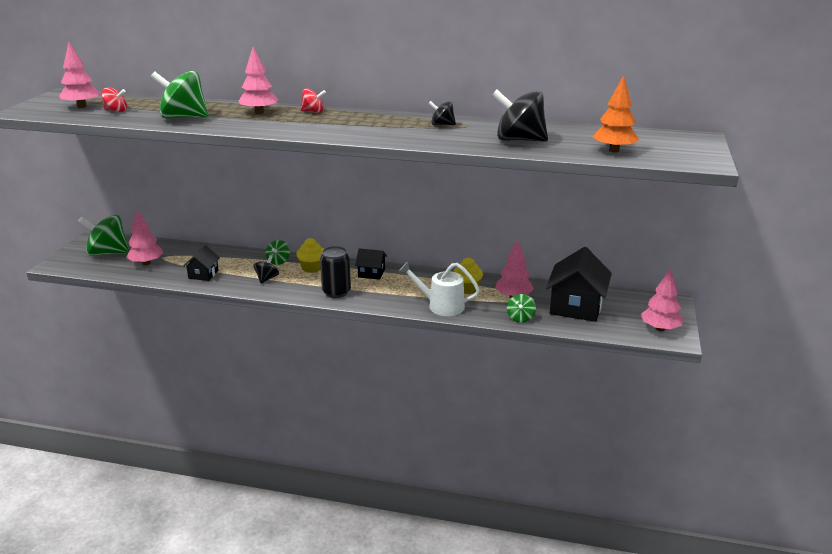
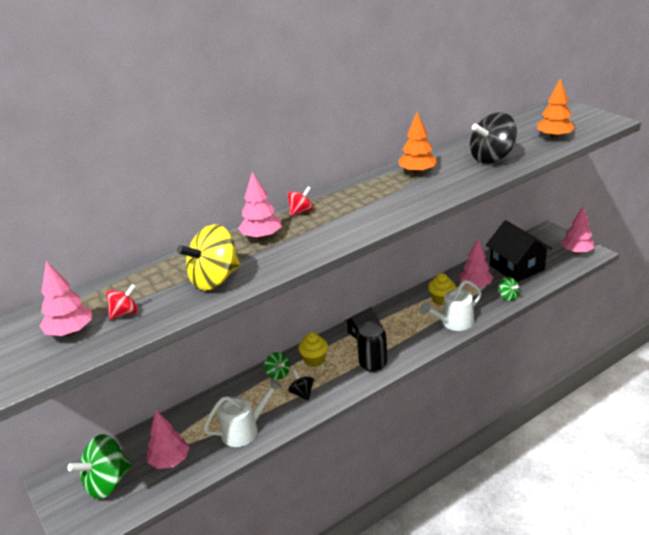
camera: 45 degrees left, 5 degrees up
(183, 117) = (214, 279): green spinning top -> yellow spinning top
(203, 274) = (244, 430): black house -> white watering can
(442, 125) = (417, 172): black spinning top -> orange tree

